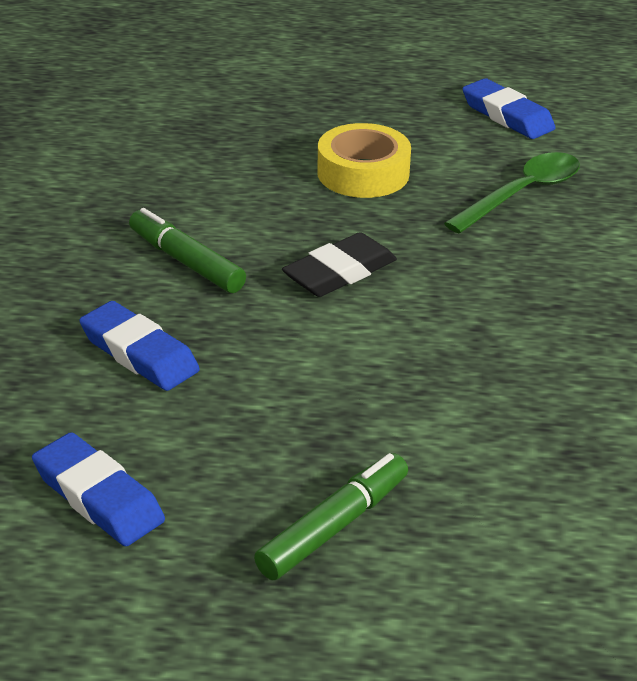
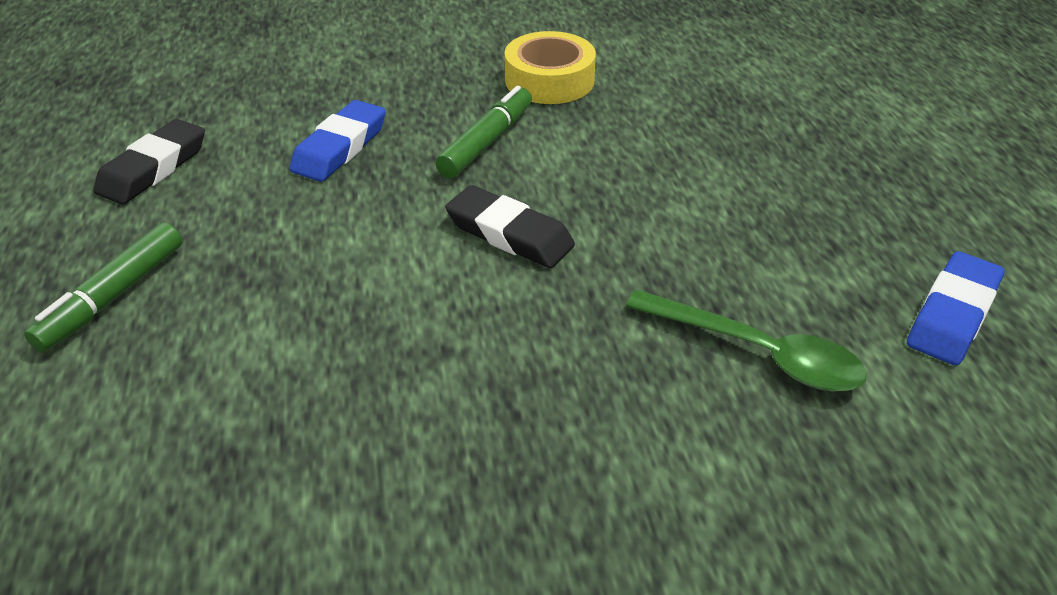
camera: 75 degrees right, 5 degrees up
(98, 496) = (153, 168): blue eraser -> black eraser
(334, 527) = (113, 297): green marker -> green marker turned 90 degrees clockwise
(363, 173) = (715, 217): yellow tape -> yellow tape (549, 80)

